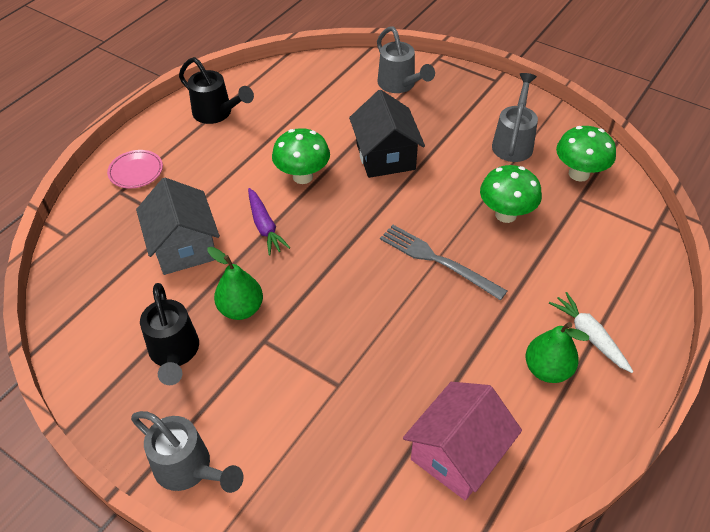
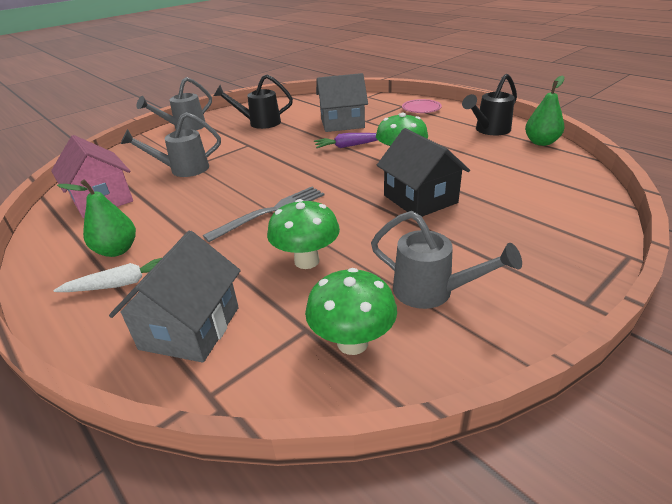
camera: 105 degrees right, 15 degrees down
(241, 309) = (278, 138): green pear -> green pear (541, 142)
(385, 156) = (420, 199): black house -> black house turned 60 degrees clockwise
(400, 85) = (552, 219): grey watering can -> grey watering can (183, 169)
(610, 262) = (190, 328): none -> grey house

